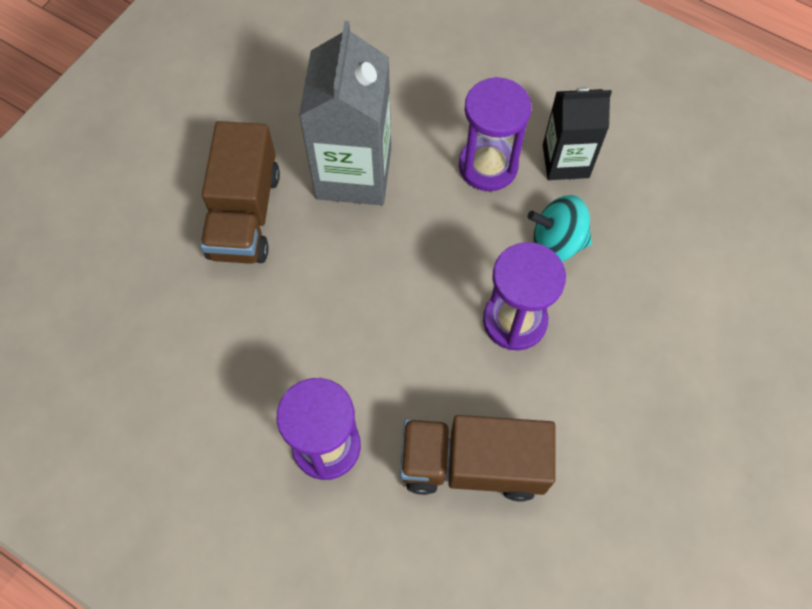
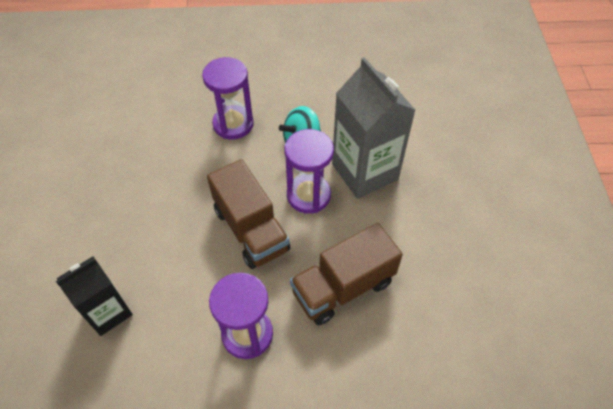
camera: 35 degrees left, 10 degrees down
(245, 214) = (96, 231): brown truck -> brown truck (251, 229)
(353, 173) = (153, 170): grey carton -> grey carton (364, 171)
(565, 161) = (275, 99): black carton -> black carton (108, 312)

